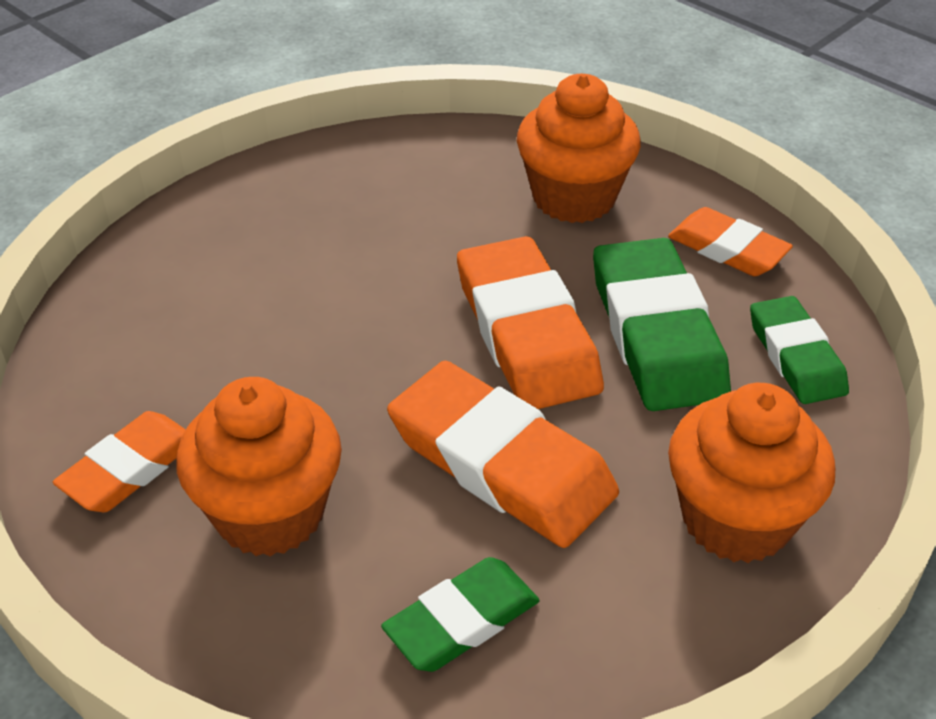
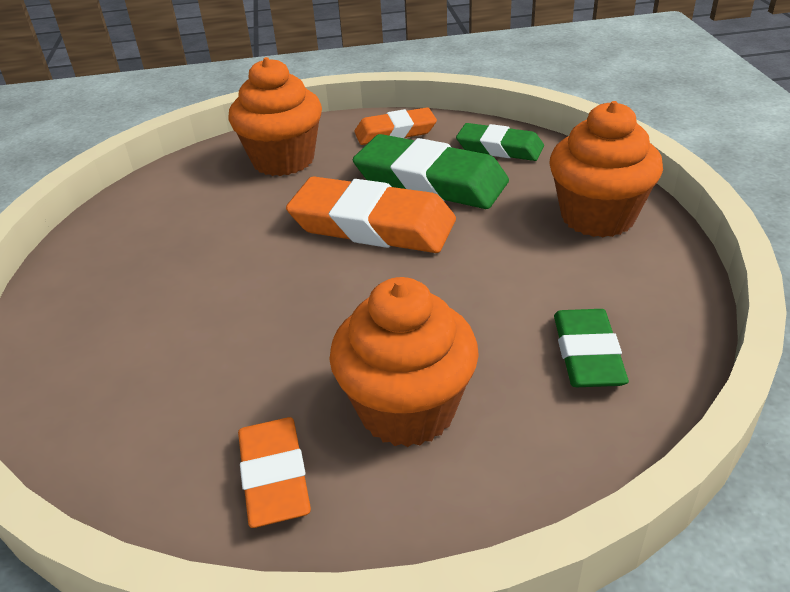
camera: 50 degrees left, 5 degrees down
(501, 463) = (470, 281): orange eraser -> none

